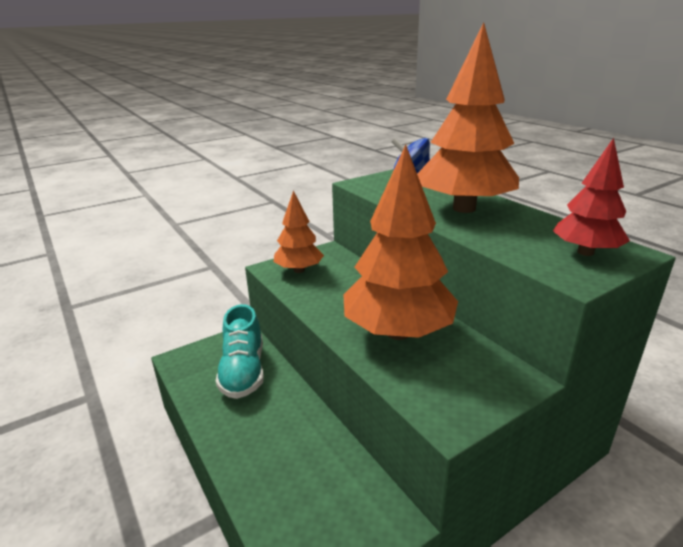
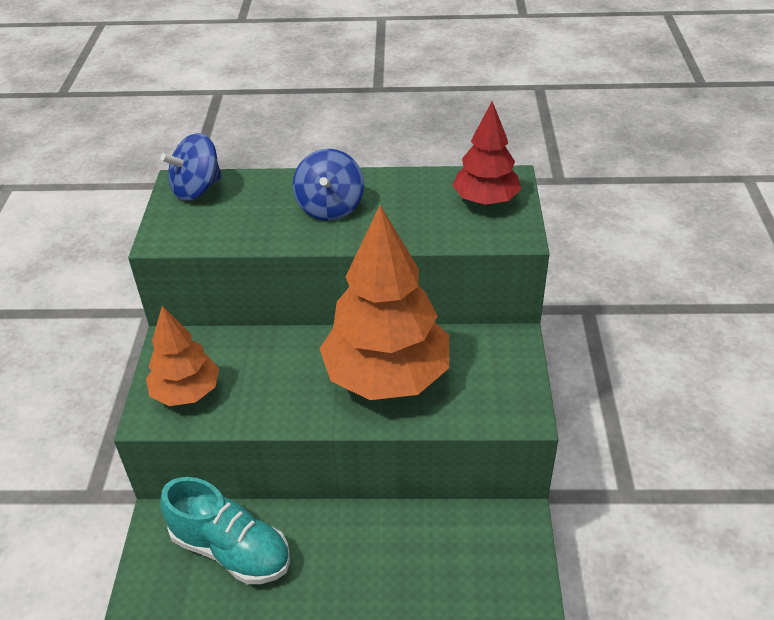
camera: 55 degrees left, 15 degrees up
(464, 208) = (330, 207): orange tree -> blue spinning top

